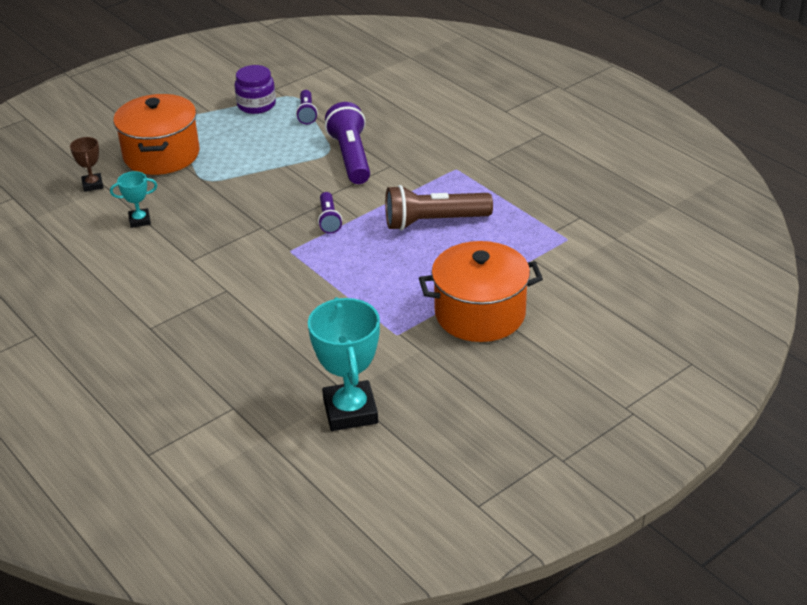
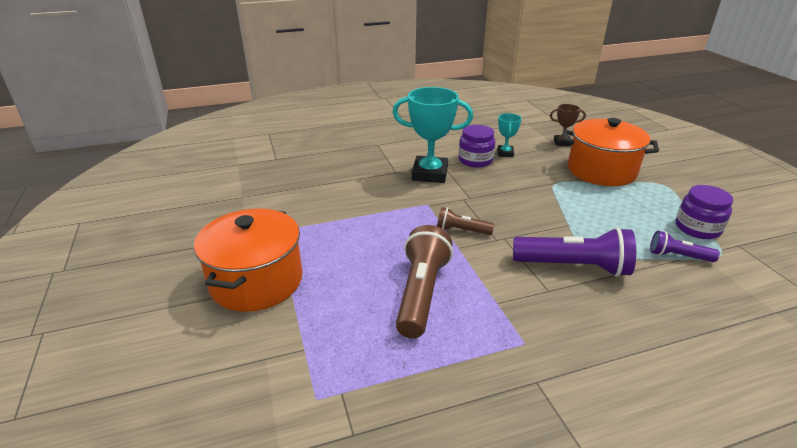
camera: 110 degrees right, 5 degrees down
(169, 238) = (475, 160): none -> purple jar
(329, 220) = (461, 230): purple flashlight -> brown flashlight
(350, 411) = (223, 194): turquoise trophy -> turquoise trophy (430, 174)

